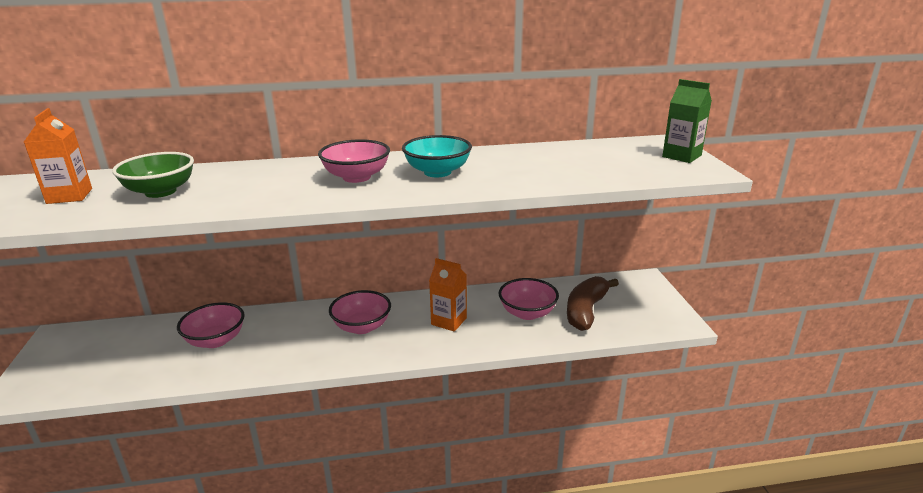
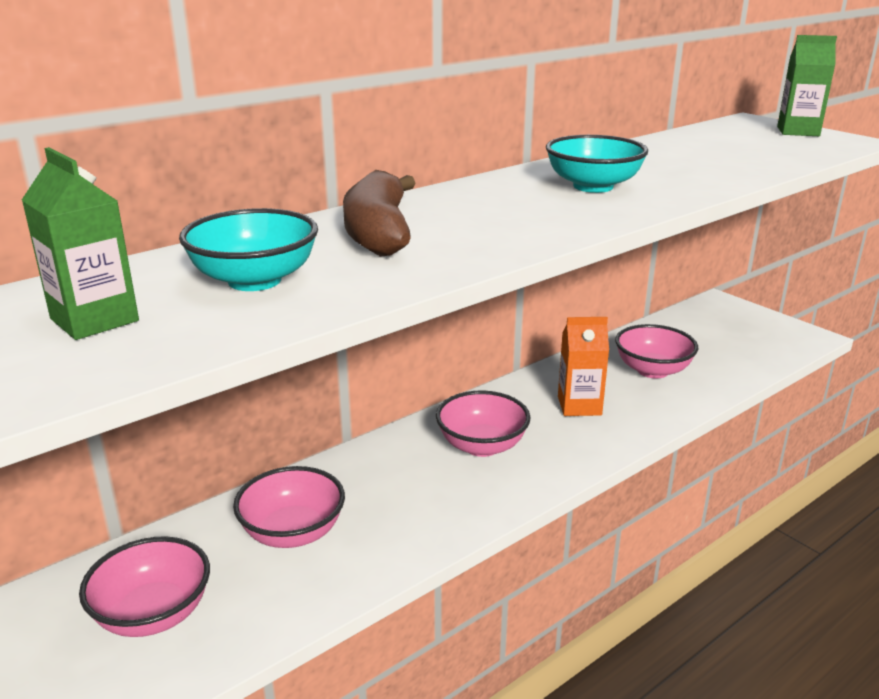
camera: 30 degrees left, 0 degrees up
(69, 196) = (94, 320): orange carton -> green carton
(160, 192) = (254, 280): green bowl -> turquoise bowl
(356, 177) = (507, 209): pink bowl -> pink bowl (153, 614)
(586, 311) = (708, 350): brown banana -> brown banana (378, 233)

